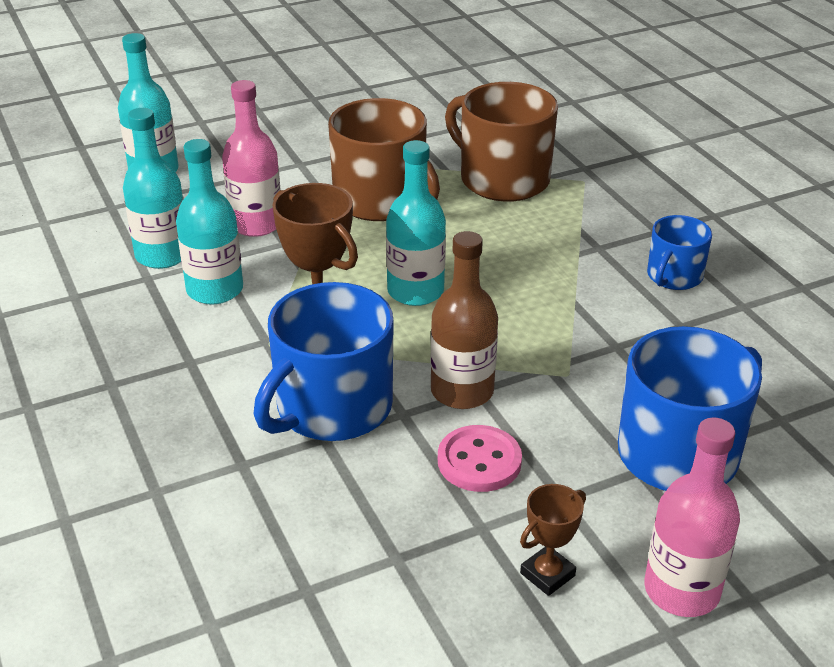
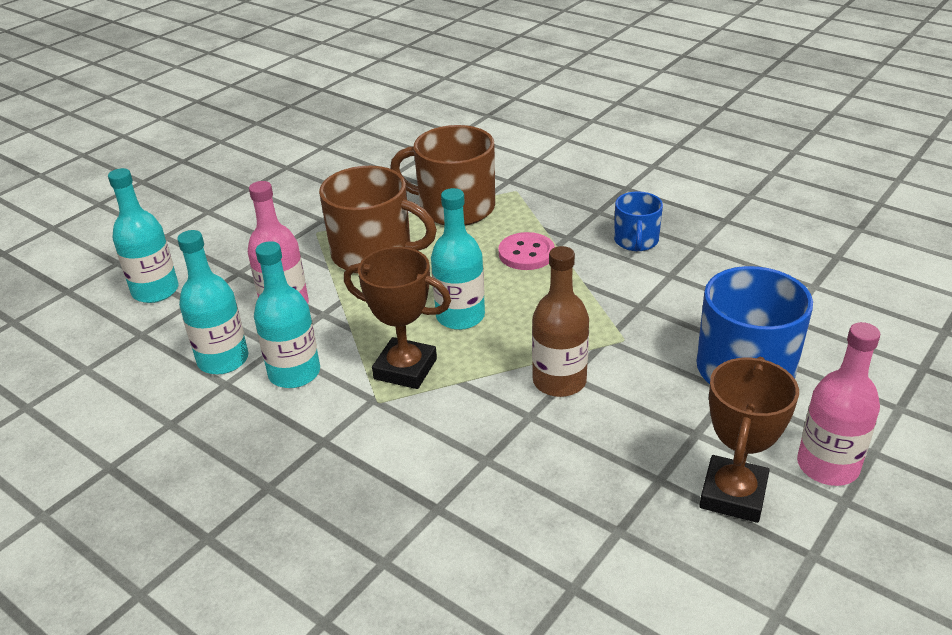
camera: 25 degrees left, 0 degrees up
(331, 408) = (471, 433): blue mug -> none
(479, 461) = (616, 430): pink button -> pink button (526, 253)
(547, 574) = (733, 494): brown trophy -> brown trophy, size x1.76

